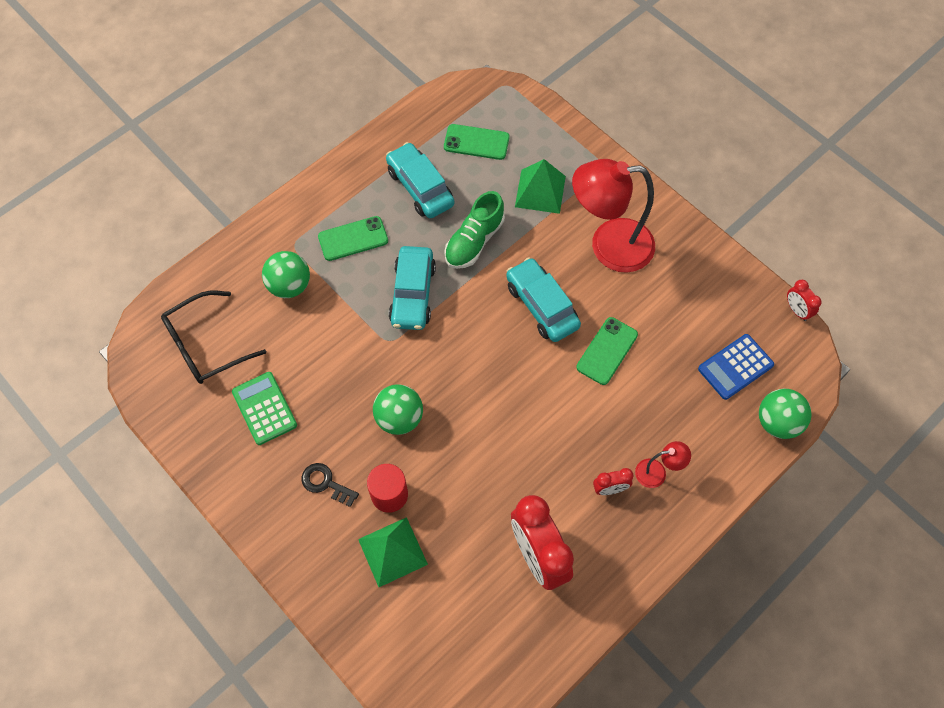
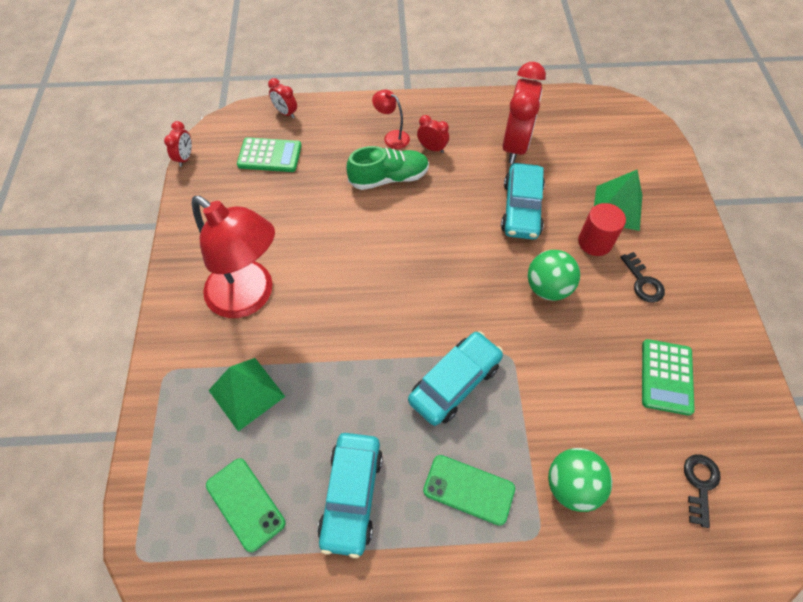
camera: 140 degrees left, 5 degrees down
(205, 346) = (700, 484): black glasses -> black key
(474, 241) = (354, 391): green shoe -> green shoe (389, 178)
(542, 306) = (354, 290): turquoise car -> turquoise car (521, 209)
(607, 351) = (342, 224): green phone -> none
(735, 367) = (269, 155): blue calculator -> green calculator
(777, 422) = (286, 113): green ball -> red clock

